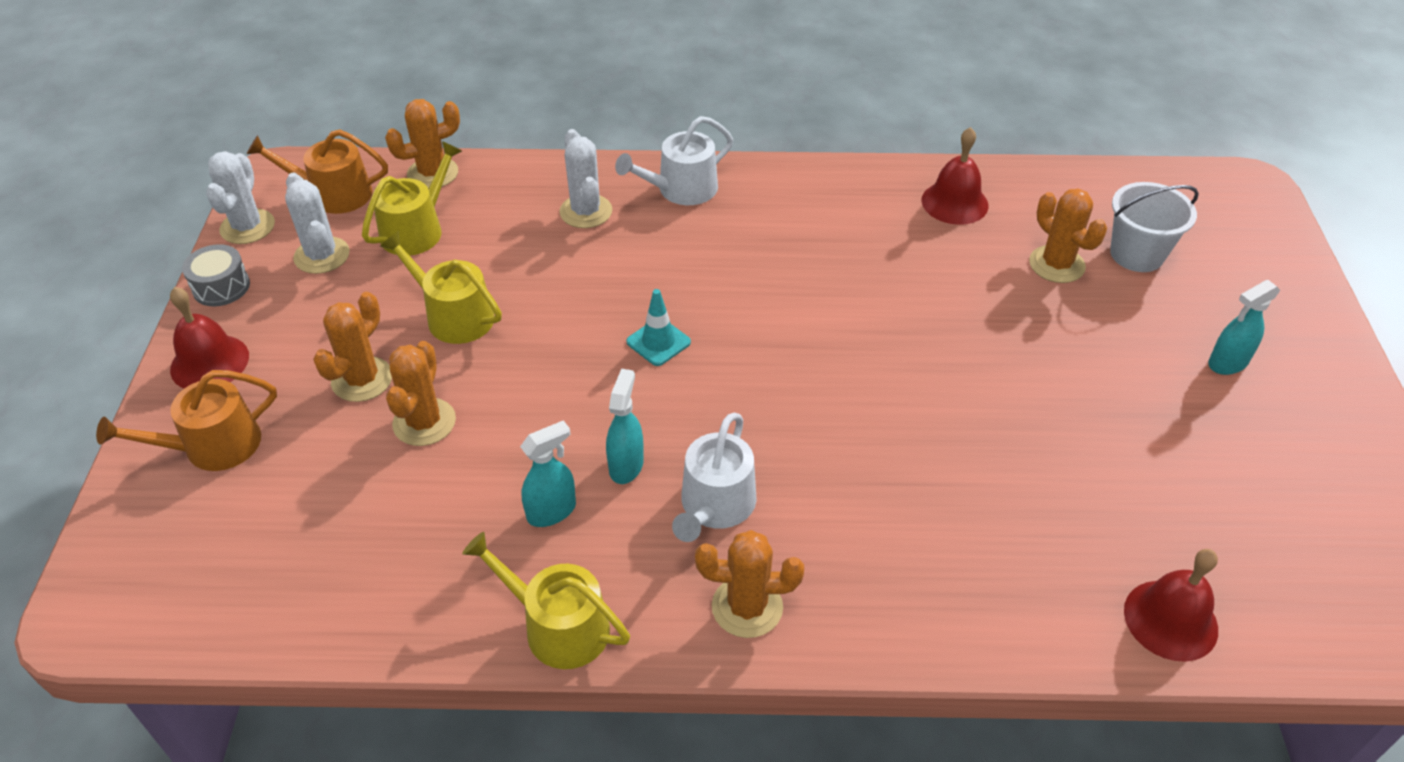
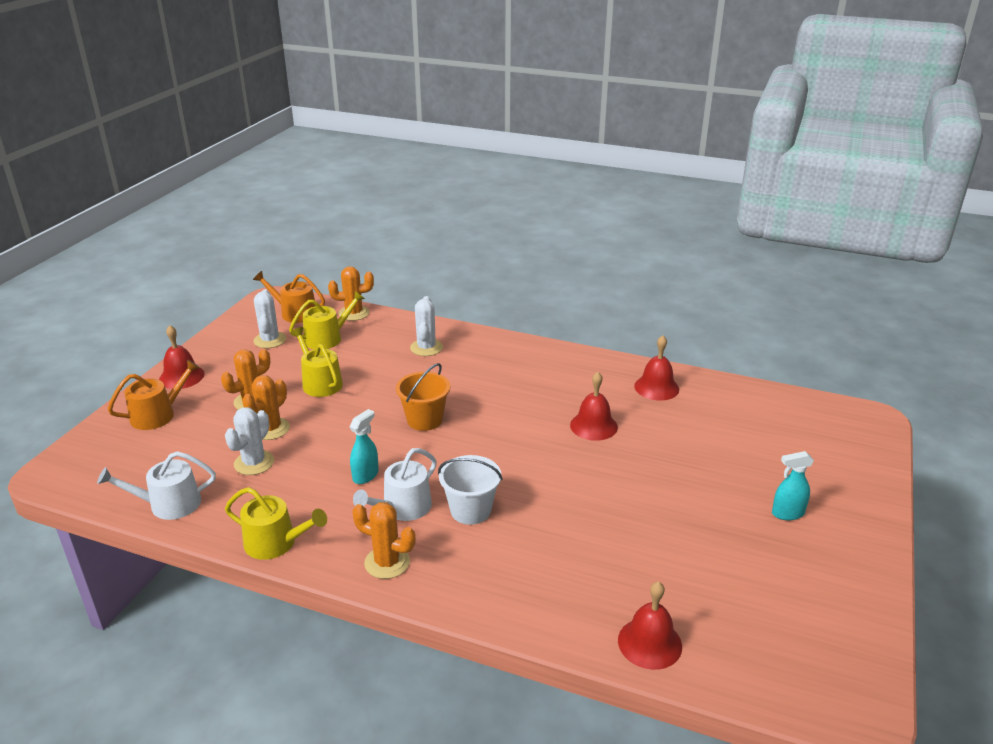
camera: 20 degrees right, 15 degrees down
(213, 446) = (158, 414): orange watering can -> orange watering can turned 150 degrees clockwise
(221, 287) = (210, 344): grey drum -> none
(247, 227) = (241, 319): white cactus -> white cactus (254, 463)
(552, 511) = (310, 487): turquoise spray bottle -> none
(558, 626) = (276, 543): yellow watering can -> yellow watering can turned 150 degrees clockwise
(658, 342) = (424, 420): turquoise traffic cone -> orange bucket
(681, 189) = (489, 348): white watering can -> white watering can (168, 504)
(906, 289) = (593, 426): none -> red bell
(1056, 264) = (703, 434): orange cactus -> none
(1137, 254) = (763, 440): white bucket -> white bucket (470, 510)

